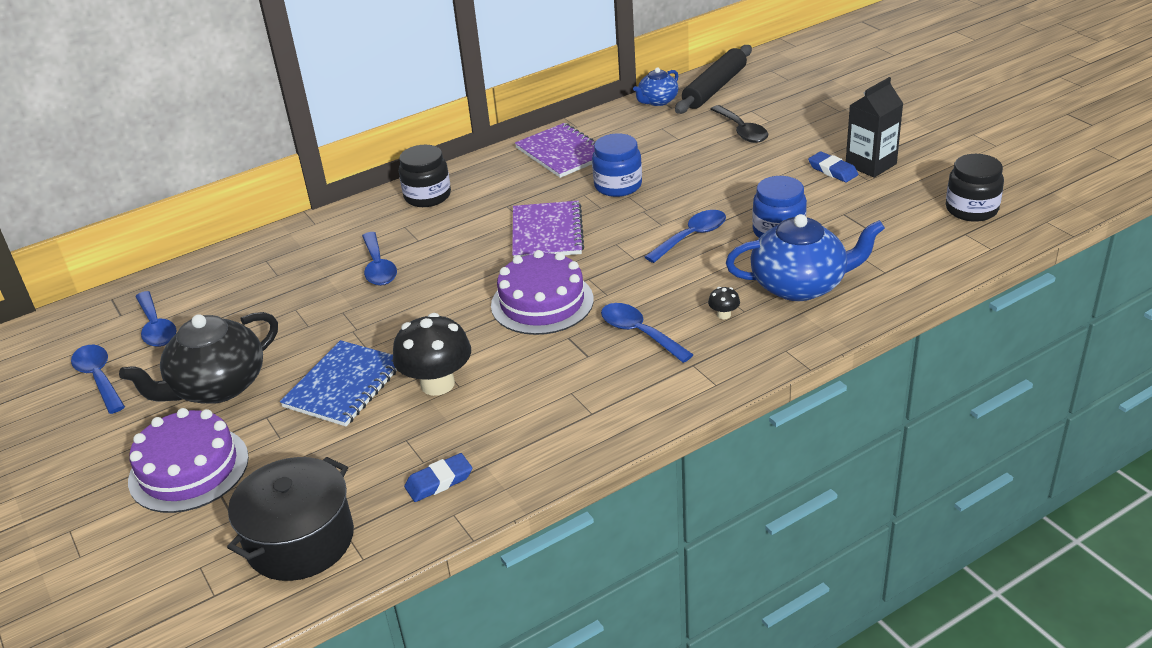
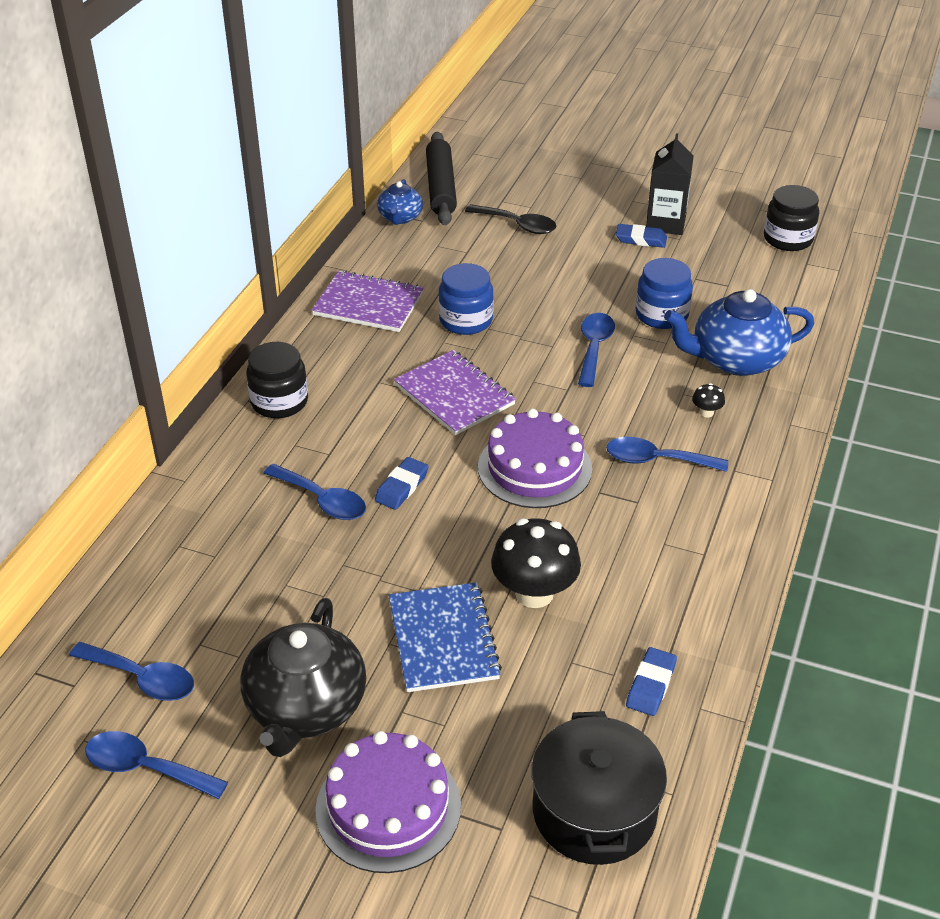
camera: 40 degrees left, 5 degrees up
(437, 279) = (401, 487): none -> blue eraser
(800, 285) = (735, 359): blue teapot -> blue teapot turned 150 degrees counterclockwise

